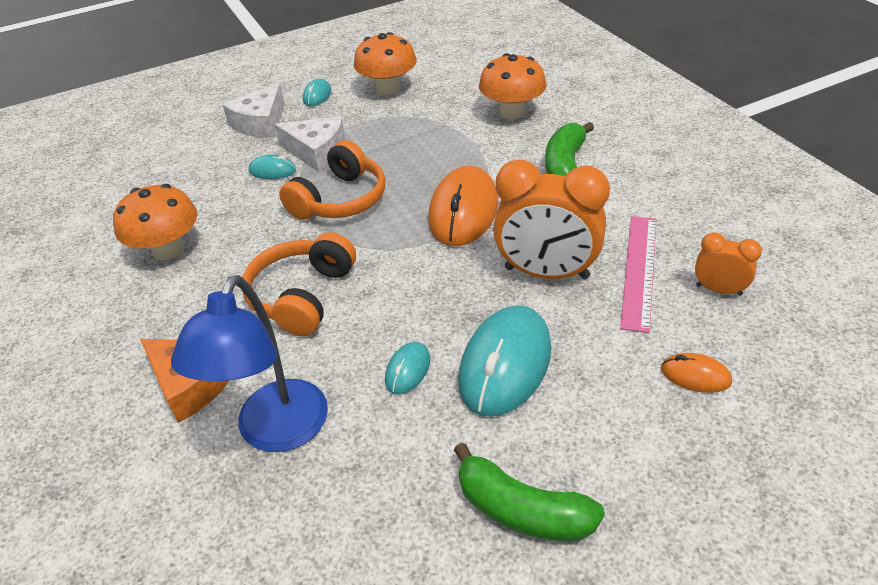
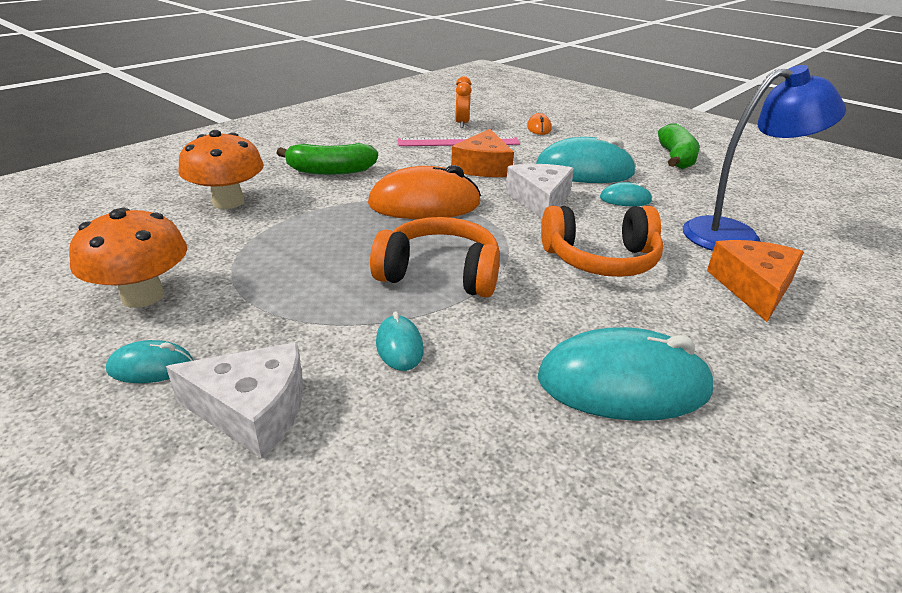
camera: 115 degrees left, 10 degrees down
(168, 250) = (623, 384): orange mushroom -> turquoise mouse
(317, 152) = (339, 318): white cheese -> white cheese (540, 200)
(546, 273) = (483, 167): orange clock -> orange cheese

